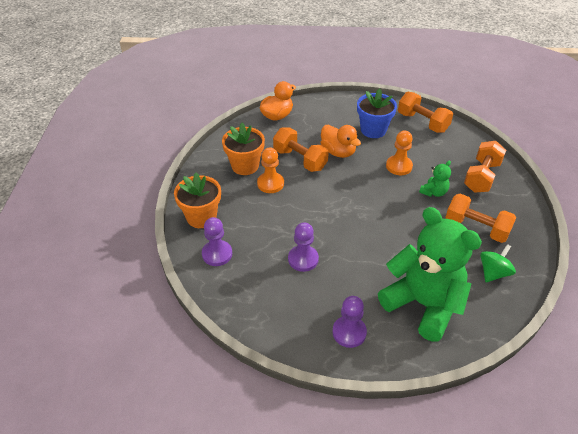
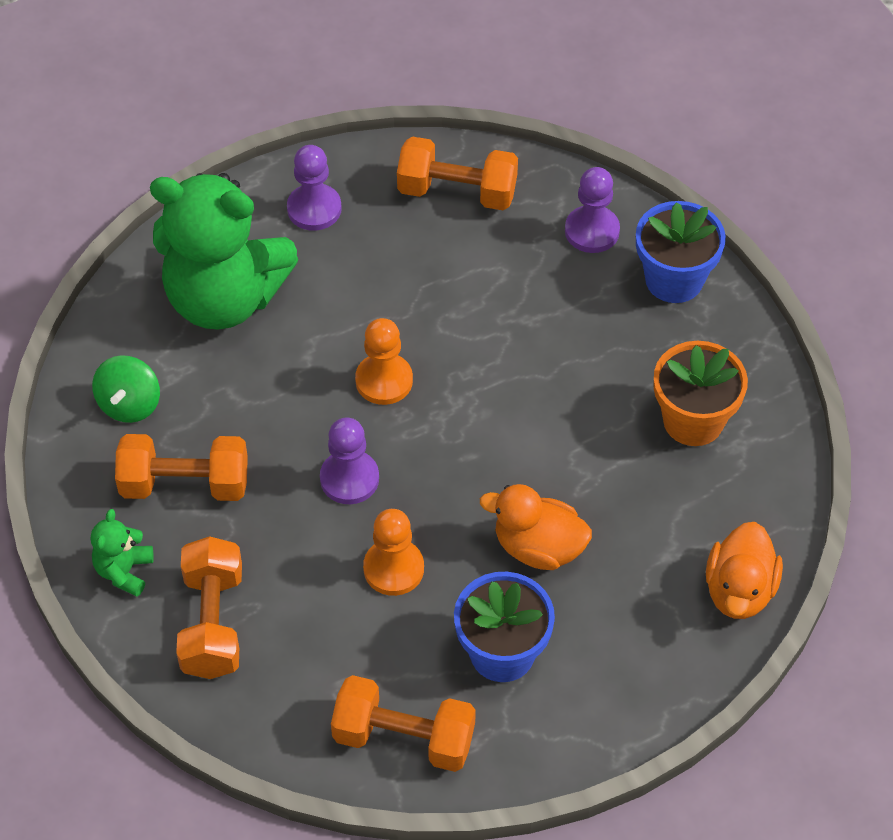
camera: 150 degrees right, 10 degrees up
(201, 217) = (674, 279): orange flower pot -> blue flower pot
(270, 183) = (613, 403): orange pawn -> orange pawn (384, 380)
(300, 160) = (600, 488): orange dumbbell -> orange dumbbell (457, 192)
(303, 259) = (451, 285): purple pawn -> purple pawn (349, 479)
(434, 192) = (294, 533): green teddy bear -> green teddy bear (124, 571)

